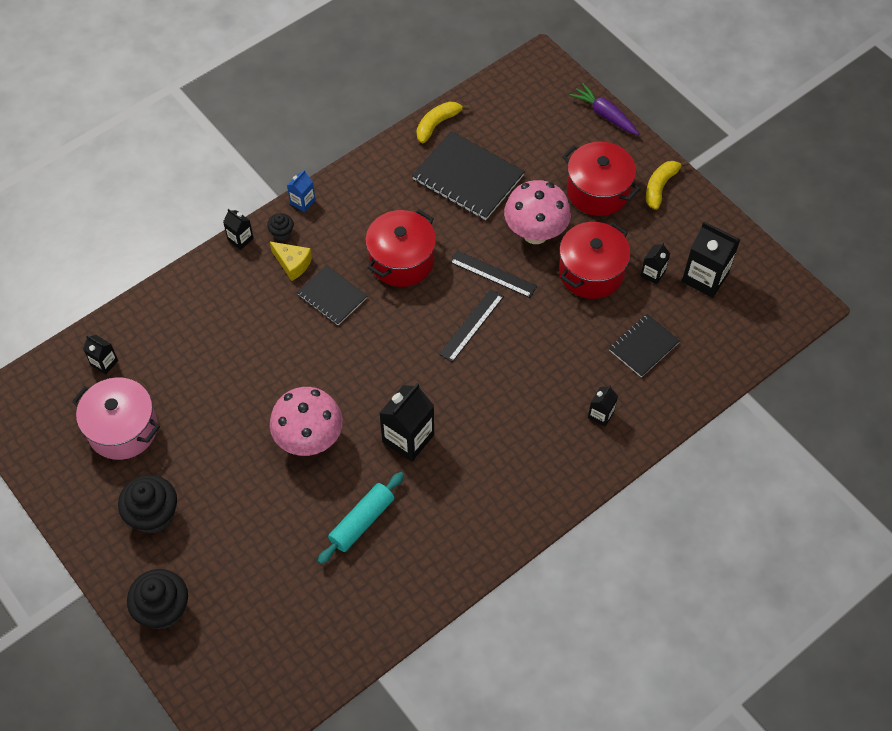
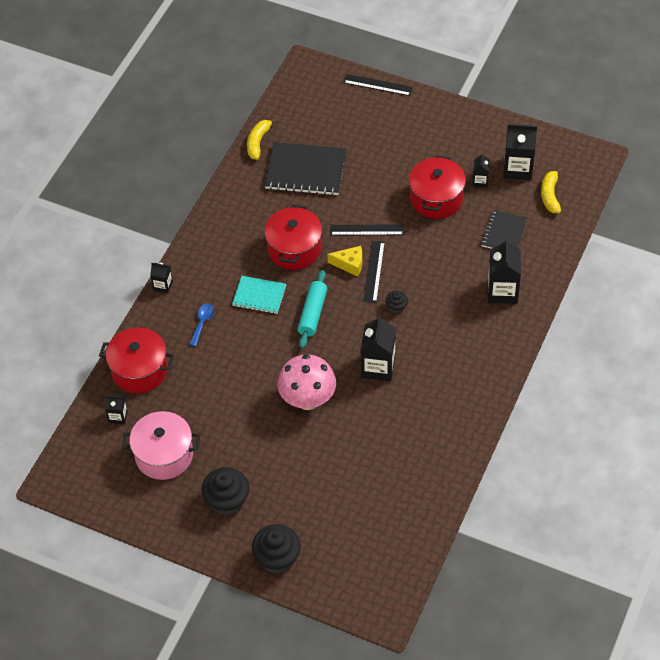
camera: 25 degrees left, 5 degrees down
(255, 299) = (202, 322): none -> blue spoon
(282, 233) = (191, 268): black cupcake -> black cupcake (396, 307)
(292, 264) = (214, 286): yellow cheese -> yellow cheese (349, 264)
(302, 202) = (192, 239): blue carton -> none
(332, 296) = (259, 296): black notebook -> turquoise notebook
(362, 521) = (381, 436): turquoise rolling pin -> turquoise rolling pin (312, 313)
(535, 233) = (379, 189): pink mushroom -> none
(598, 191) = (406, 141): red pot -> red pot (139, 370)
(600, 415) = (502, 291): black carton -> black carton, size x1.86
(605, 115) = (378, 85): purple carrot -> black ruler
(660, 187) = (448, 119): yellow banana -> yellow banana (550, 195)

